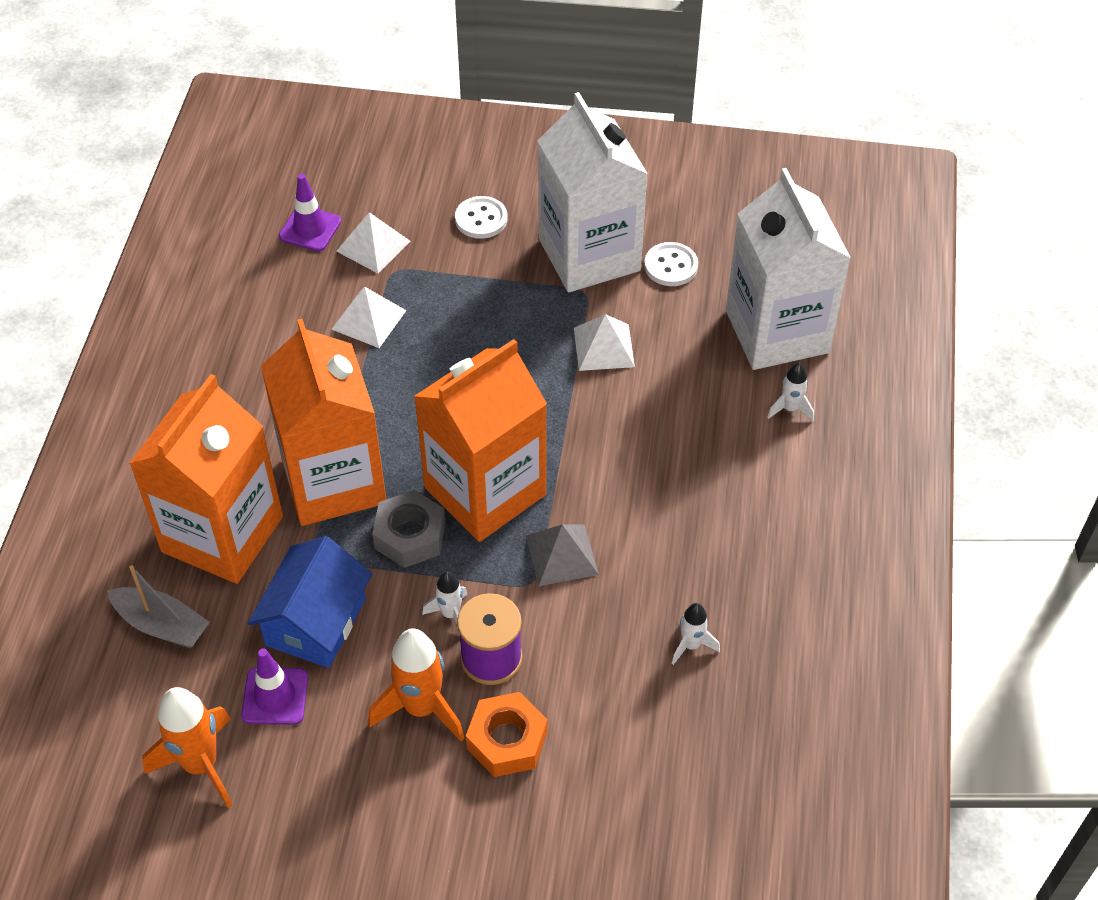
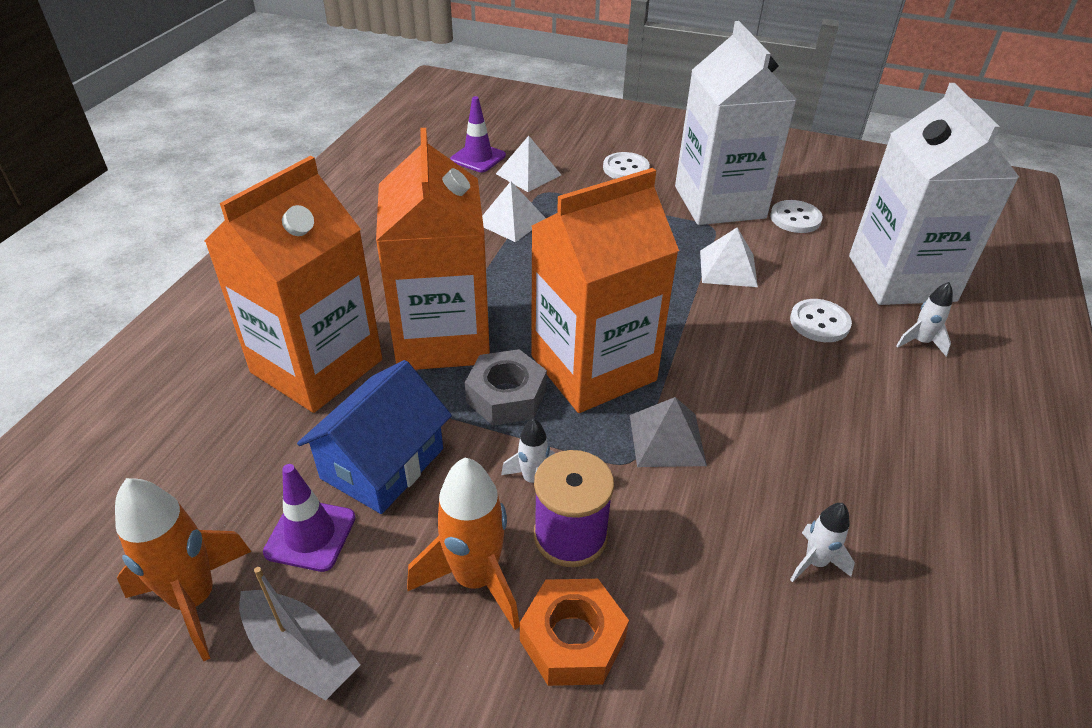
camera: 10 degrees right, 10 degrees down
(161, 625) = (220, 439): grey boat -> grey boat (300, 652)
(695, 401) = (819, 322): none -> white button

